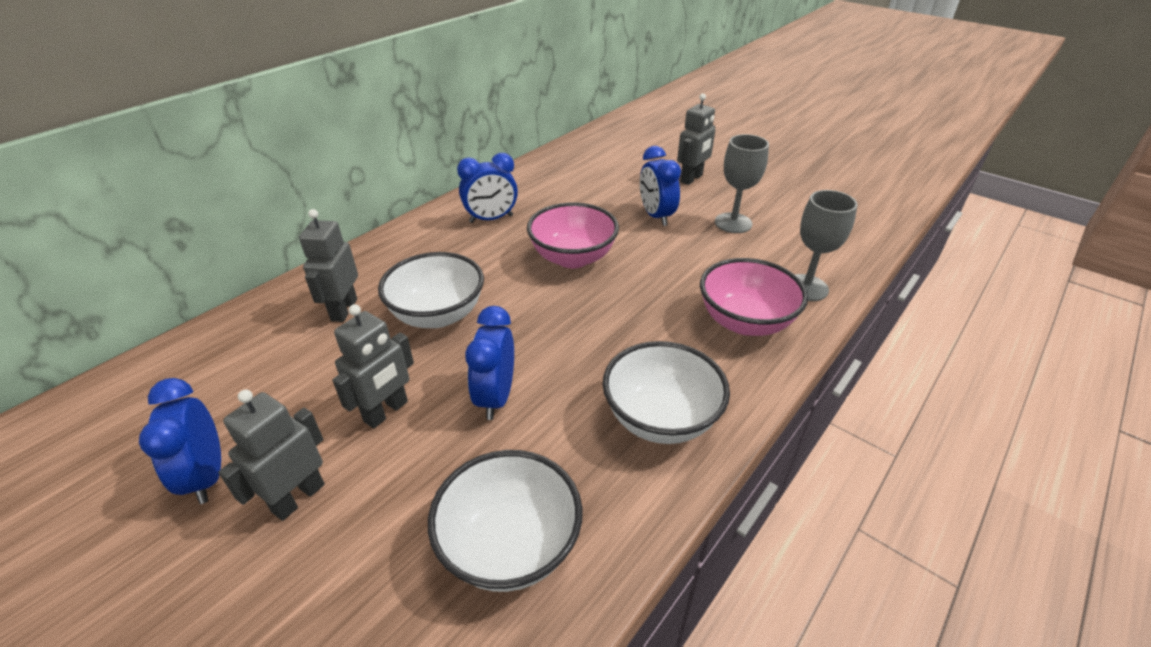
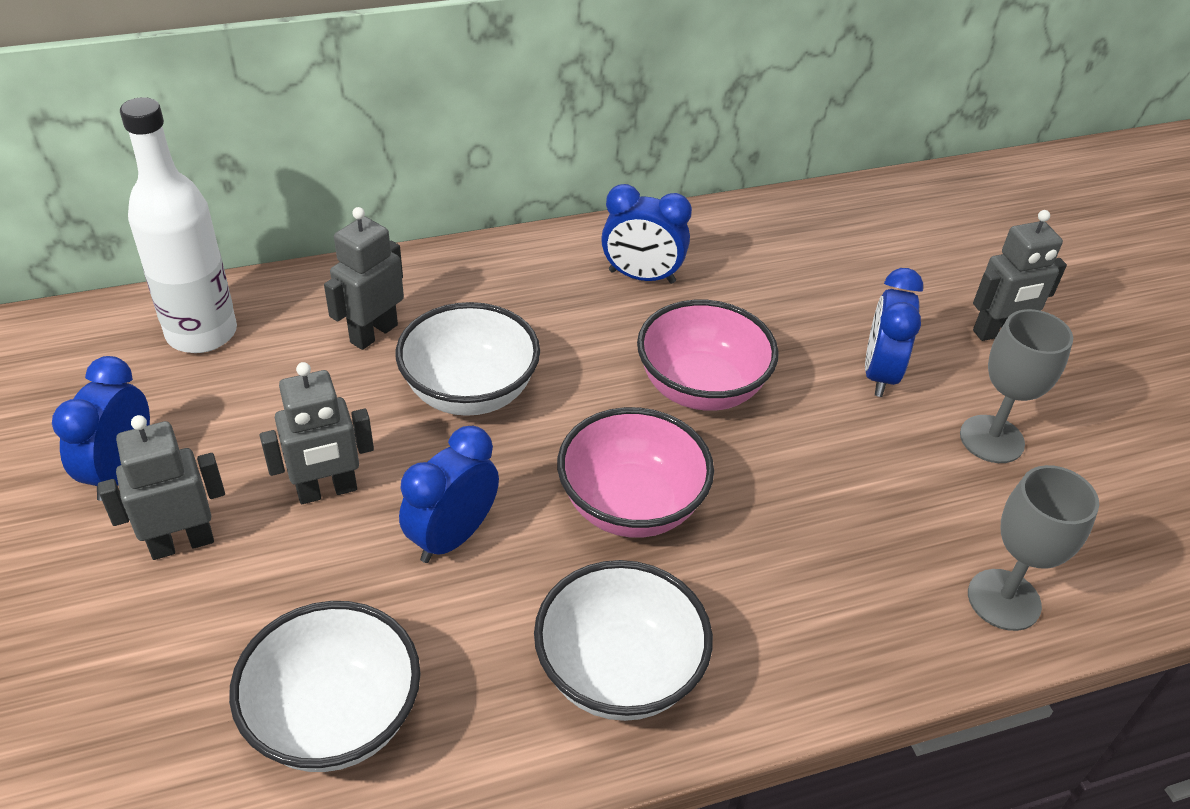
camera: 30 degrees right, 5 degrees up
(208, 360) = (202, 333): none -> white bottle
(745, 322) = (856, 603): pink bowl -> pink bowl (631, 505)

